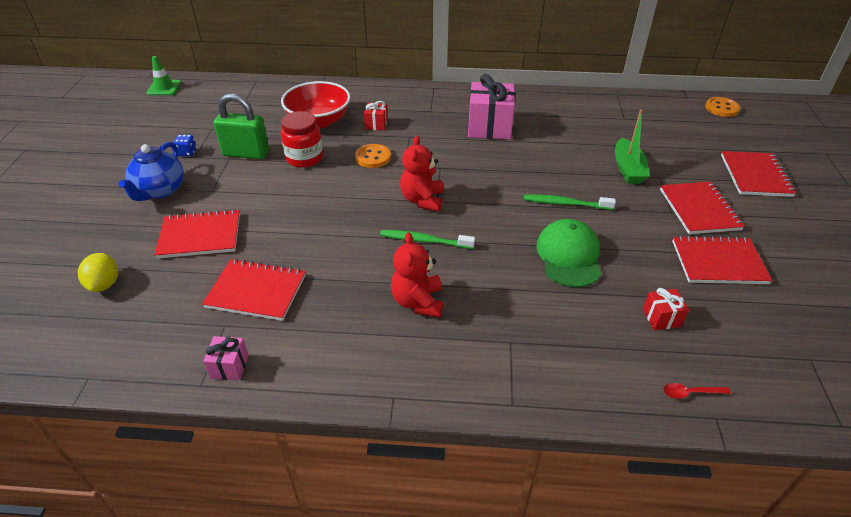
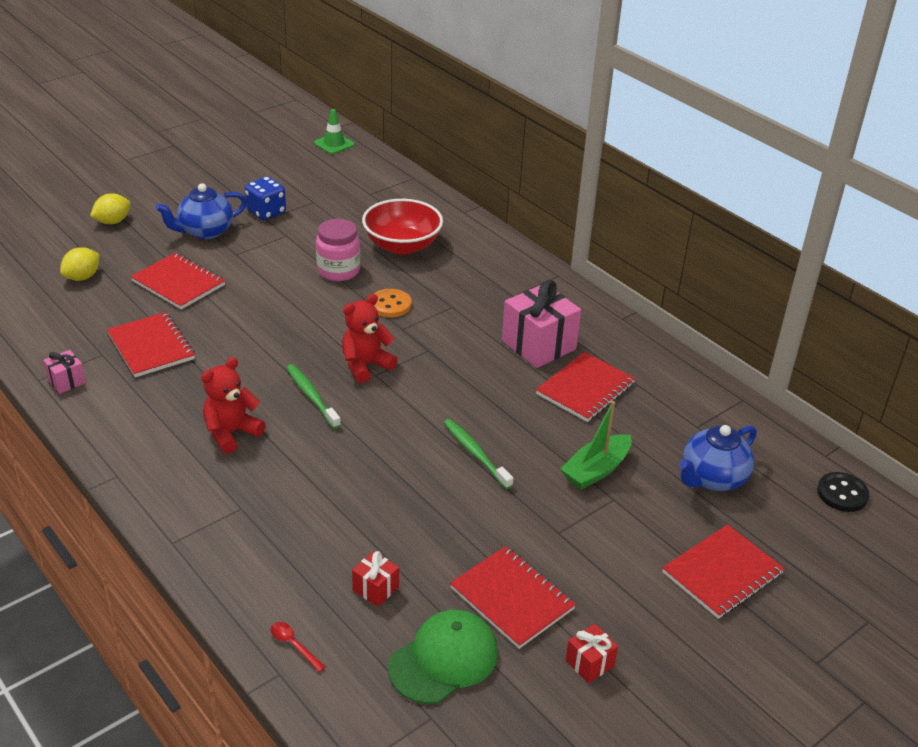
camera: 45 degrees right, 5 degrees down
(62, 229) = (113, 221): none -> yellow lemon
(187, 152) = (266, 212): blue dice -> blue dice, size x1.74
(246, 153) = (304, 239): green padlock -> none
(304, 158) = (338, 271): red jar -> pink jar
(376, 124) = (443, 278): red gift -> red gift (589, 663)
(569, 256) = (396, 491): green cap -> green cap (444, 659)
(673, 137) = (712, 478): none -> blue teapot
(699, 209) = (590, 551): red notebook -> red notebook (585, 389)
(722, 108) = (842, 494): orange button -> black button

